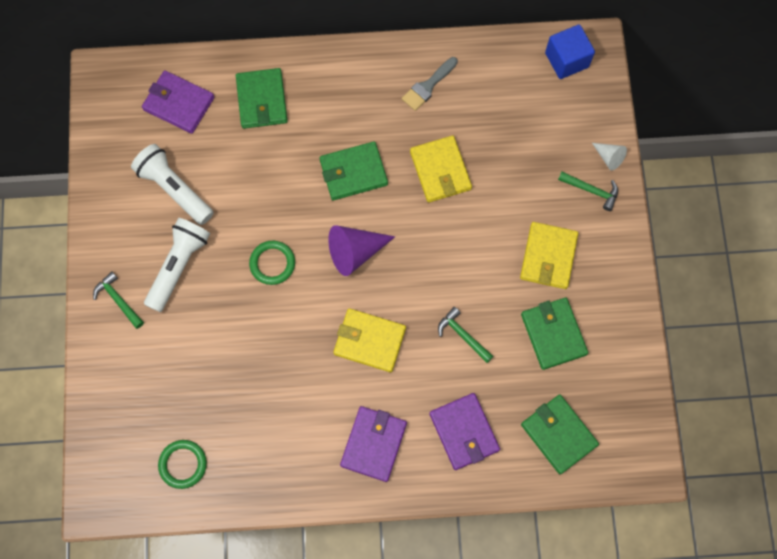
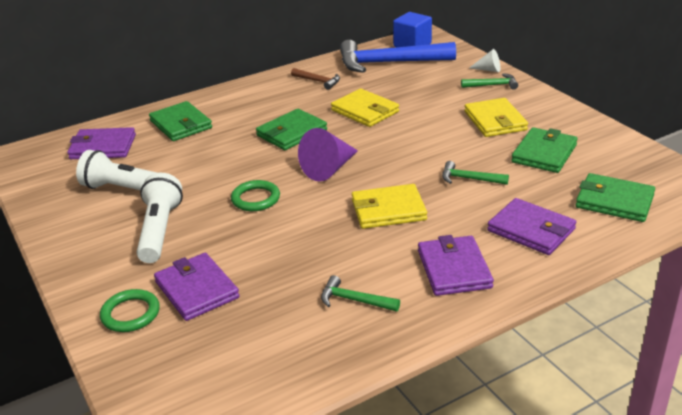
camera: 25 degrees left, 40 degrees down
(118, 300) = (104, 272): green hammer -> green hammer (354, 300)
(176, 360) = (196, 290): none -> purple wallet
(183, 464) = (257, 363): green ring -> green ring (130, 314)
(428, 86) = (318, 81): grey brush -> brown hammer
(519, 87) = (389, 63): none -> blue hammer
(553, 334) = (544, 153): green wallet -> green wallet turned 75 degrees clockwise

